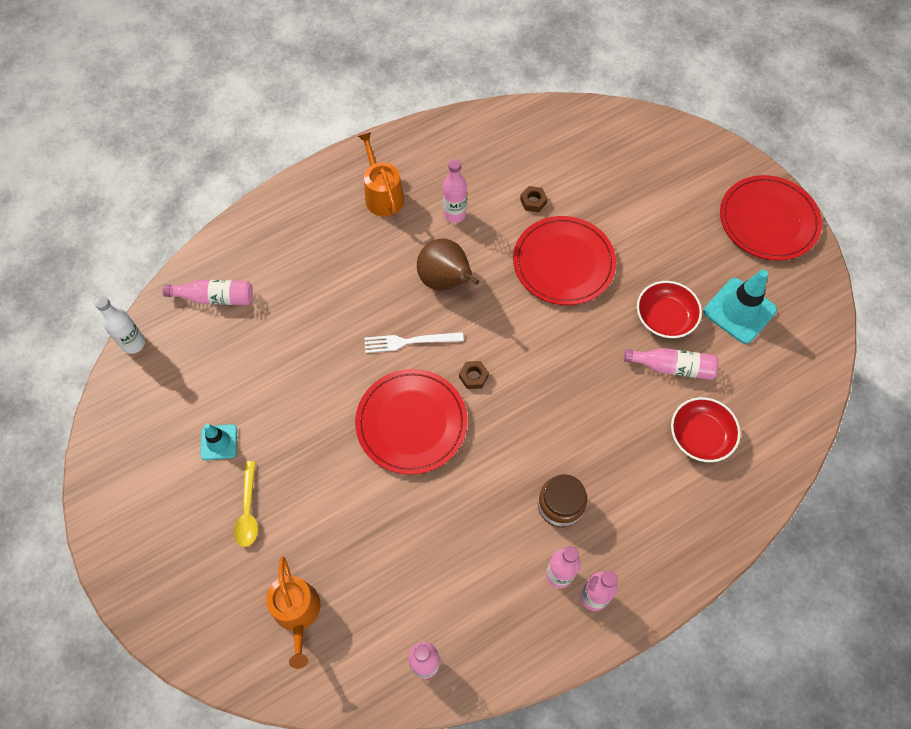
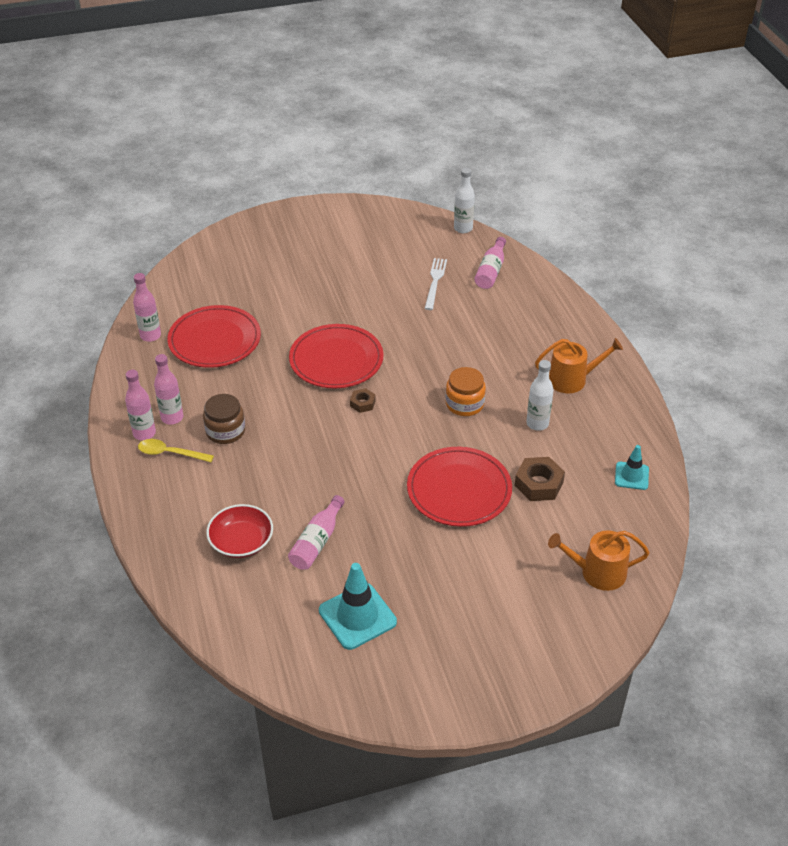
camera: 105 degrees right, 20 degrees down
(219, 442) = (364, 261): turquoise traffic cone -> turquoise traffic cone (631, 476)
(248, 510) = (304, 269): yellow spoon -> yellow spoon (170, 453)
(297, 613) = (219, 282): orange watering can -> orange watering can (597, 572)
(409, 341) = (411, 371): white fork -> white fork (435, 282)
(445, 281) = (464, 404): brown pear -> orange jar
(454, 214) = (537, 424): pink bottle -> white bottle
(533, 201) = (538, 484): brown nut -> brown nut, size x1.74
(665, 317) = (372, 551): red bowl -> none
(768, 220) = (461, 684): red plate -> red plate (214, 340)

